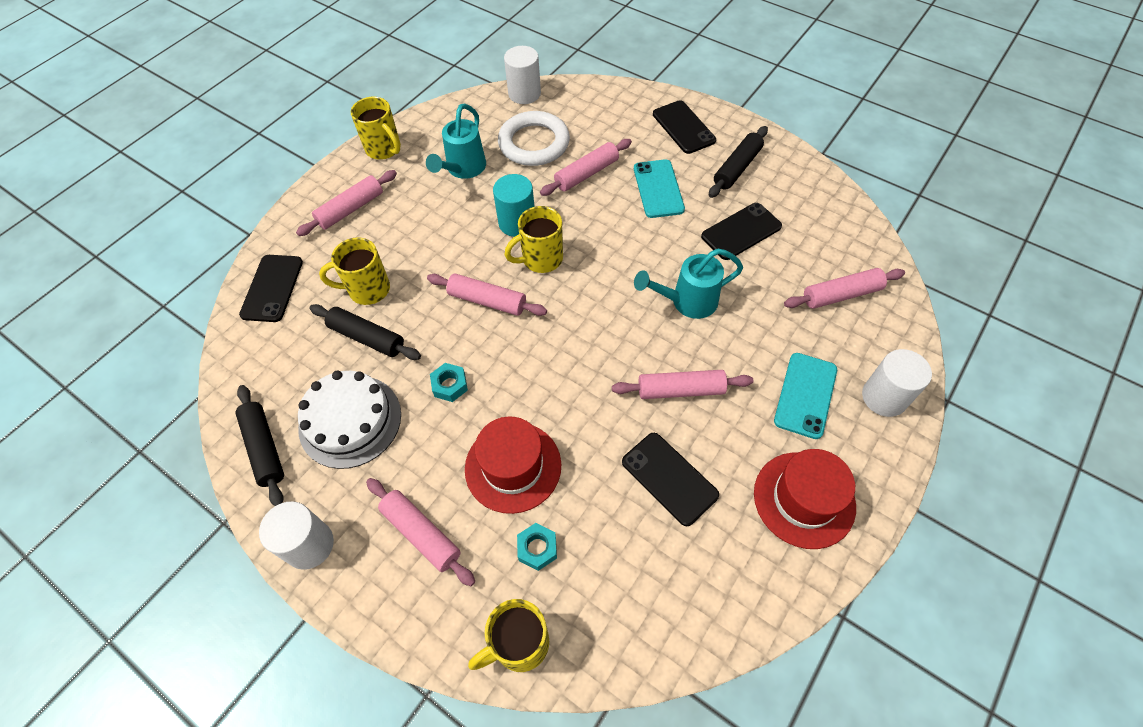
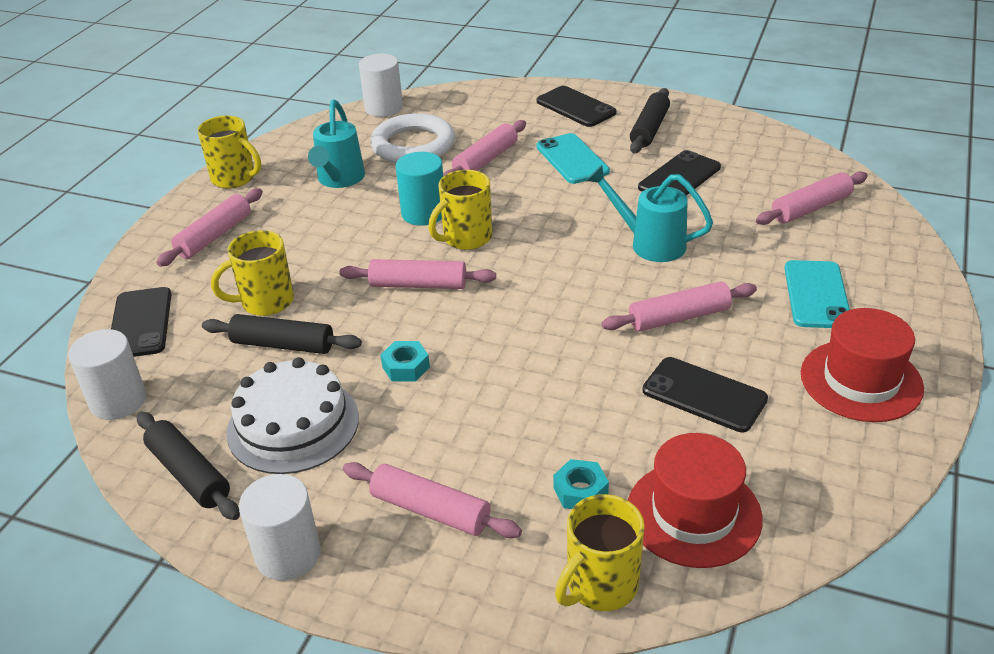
camera: 15 degrees left, 20 degrees down
(513, 466) = (516, 424): red hat -> red hat (693, 514)
(687, 302) = (649, 243): turquoise watering can -> turquoise watering can turned 60 degrees clockwise
(884, 397) = (899, 280): white cylinder -> white cylinder (118, 401)

